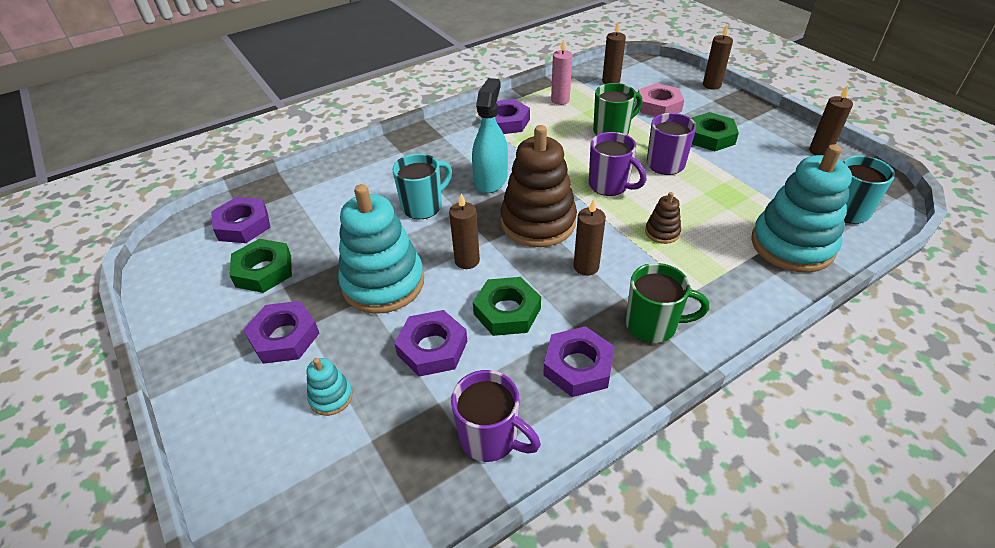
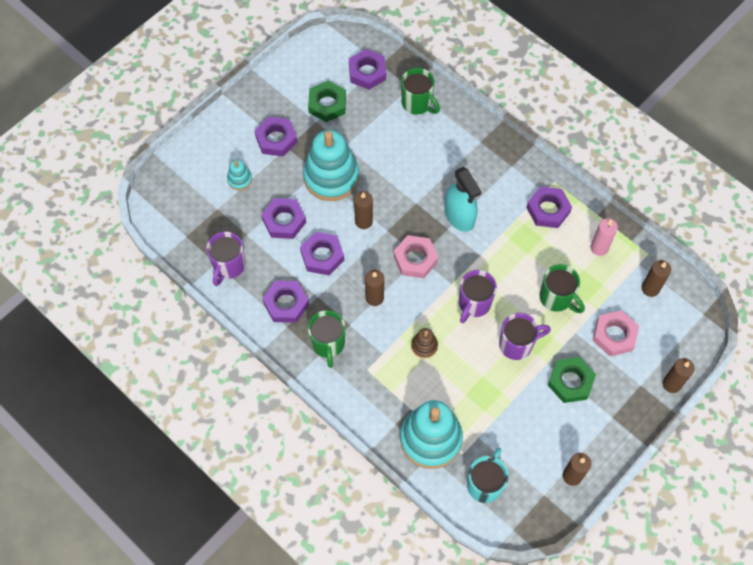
camera: 75 degrees right, 20 degrees up
(320, 190) = (417, 104): none -> green mug
(423, 206) = (415, 178): turquoise mug -> none
(491, 180) = (459, 216): turquoise spray bottle -> turquoise spray bottle turned 60 degrees clockwise
(507, 311) = (322, 256): green nut -> purple nut
(538, 222) = (415, 259): brown stacking toy -> pink nut

